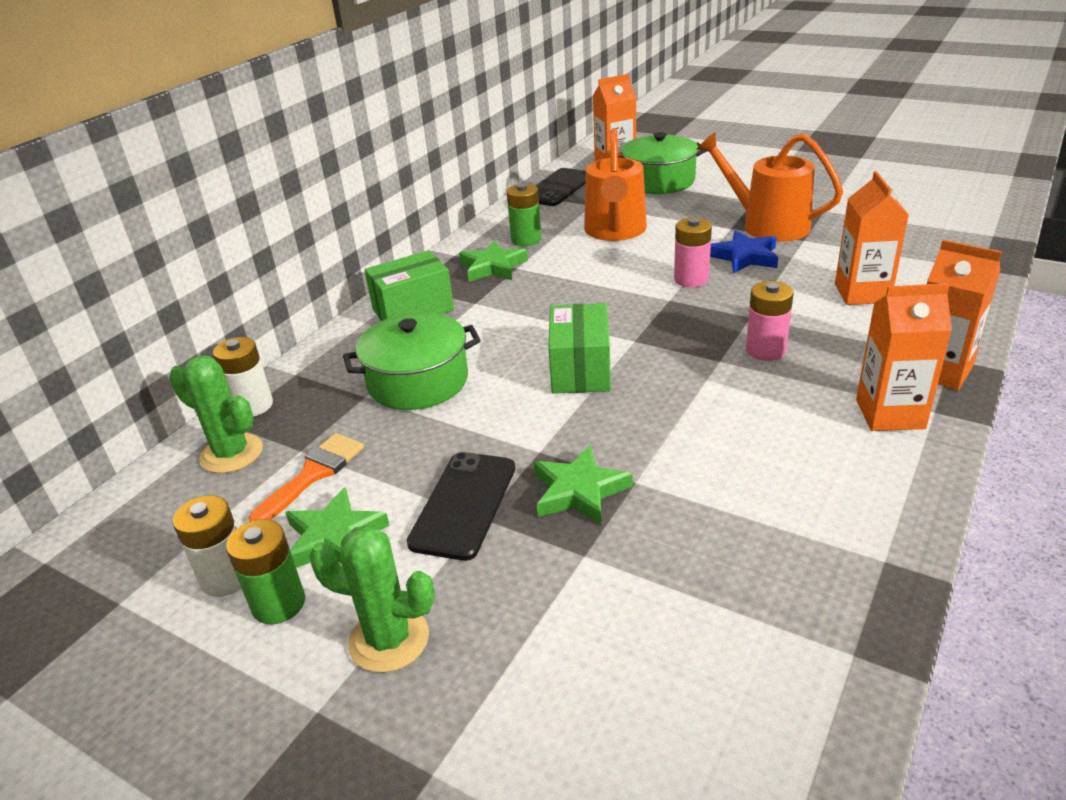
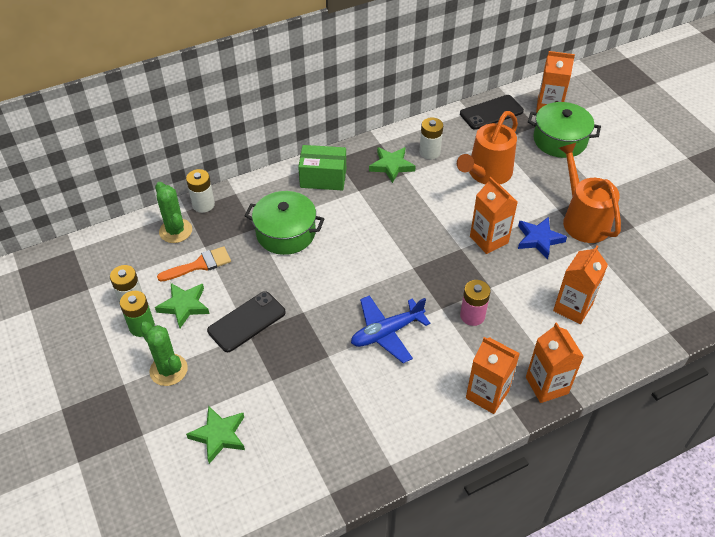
camera: 30 degrees right, 15 degrees up
(526, 239) = (429, 152): green battery -> white battery
(579, 491) = (300, 345): green star -> green star (219, 435)
(580, 370) = (367, 272): green box -> none
(683, 416) = (386, 332): none -> blue plane
(691, 279) = (489, 239): pink battery -> orange carton

